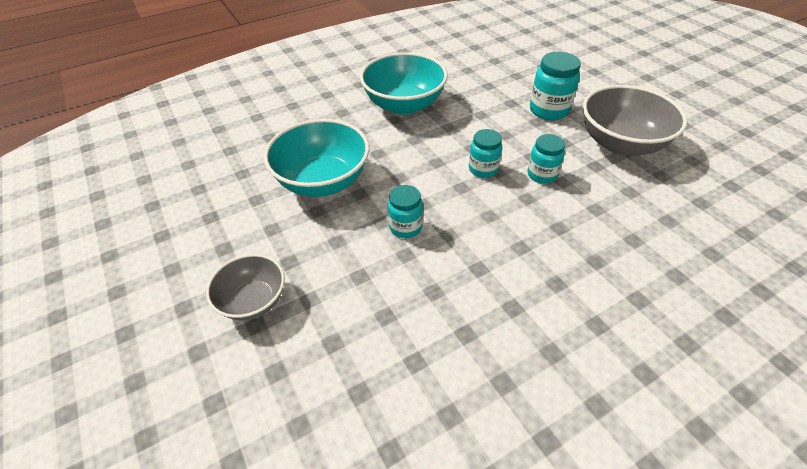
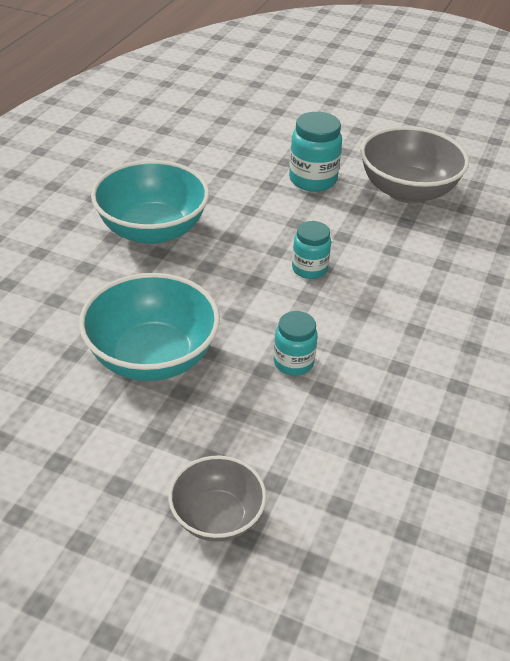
camera: 40 degrees left, 5 degrees down
(542, 175) = (368, 251): turquoise jar -> none

